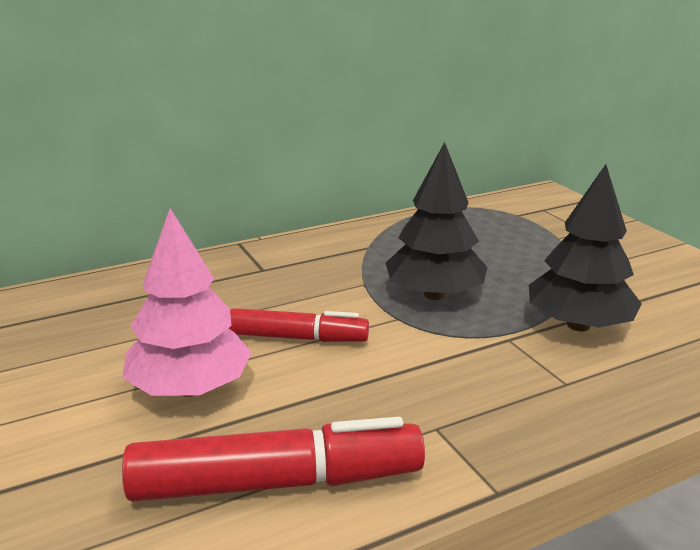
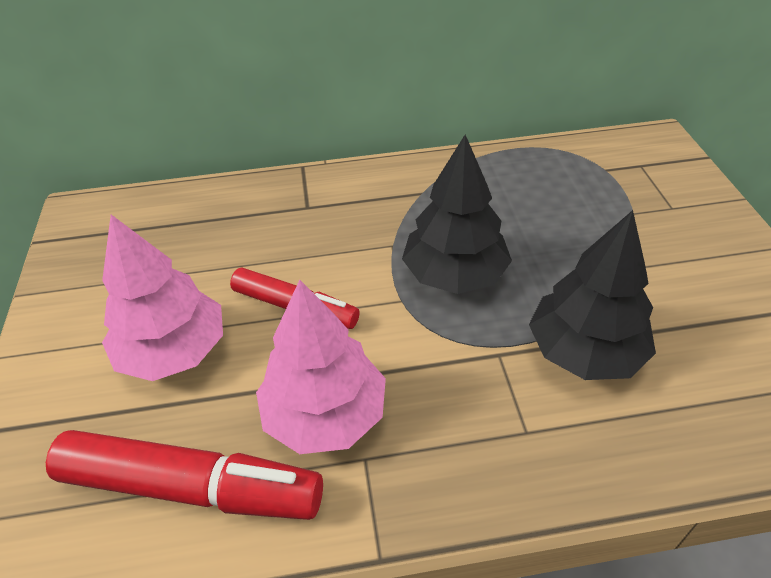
camera: 20 degrees right, 20 degrees up
(378, 405) = (325, 414): none -> pink tree

